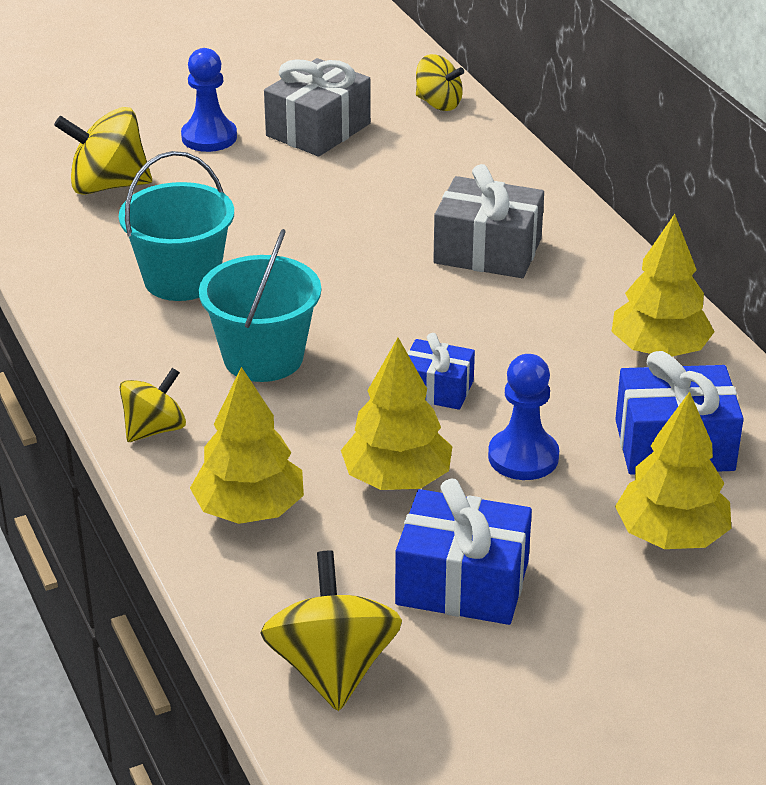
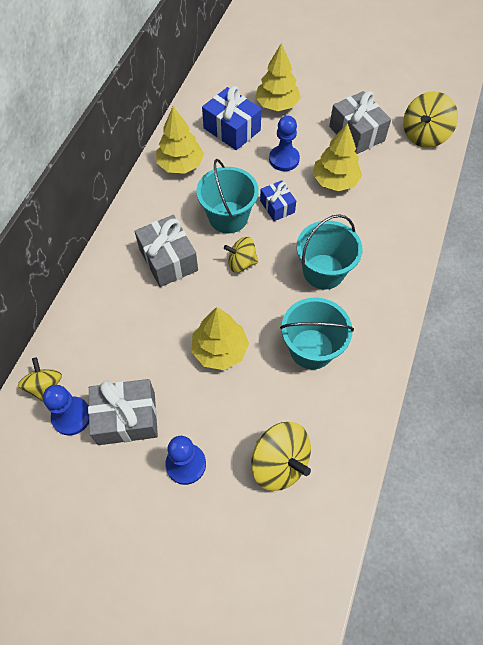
camera: 135 degrees left, 25 degrees up
(154, 429) = (400, 266): yellow spinning top -> yellow spinning top (241, 263)
(249, 510) = (397, 205): yellow tree -> yellow tree (220, 350)
(376, 103) = (71, 416): none -> blue pawn
(462, 583) = (356, 133): blue gift -> grey gift
(486, 335) = (228, 217): none -> turquoise bucket

